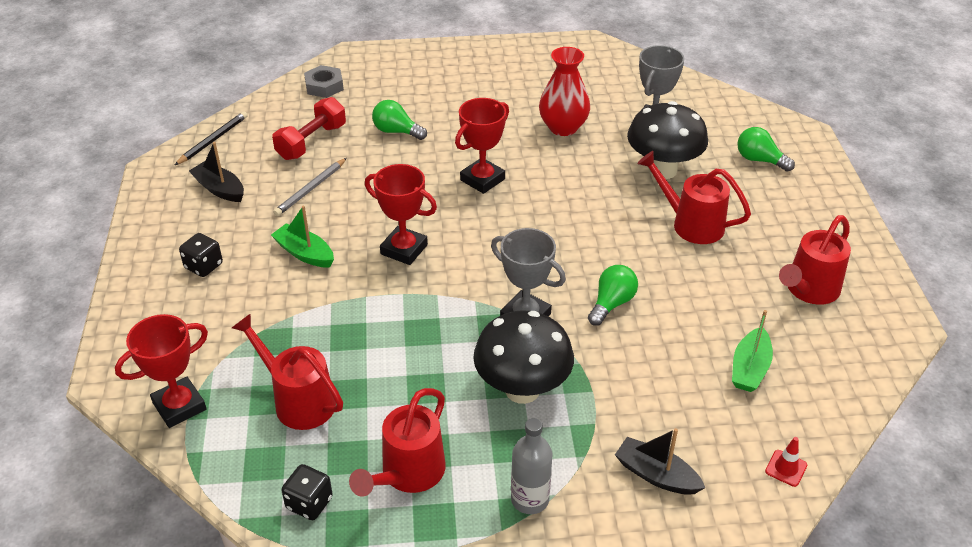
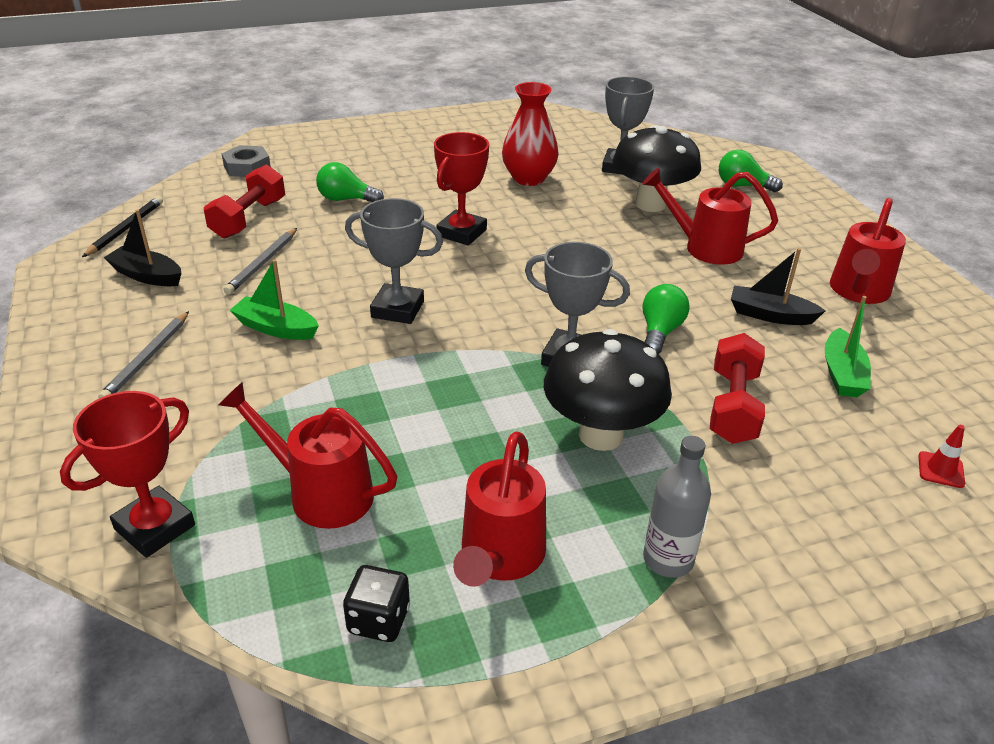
camera: 15 degrees left, 5 degrees down
(204, 266) = (147, 358): black dice -> grey pencil
(404, 249) = (397, 309): red trophy -> grey trophy
(640, 383) = (733, 406): none -> red dumbbell
(656, 475) = (803, 503): black boat -> black boat (770, 315)

